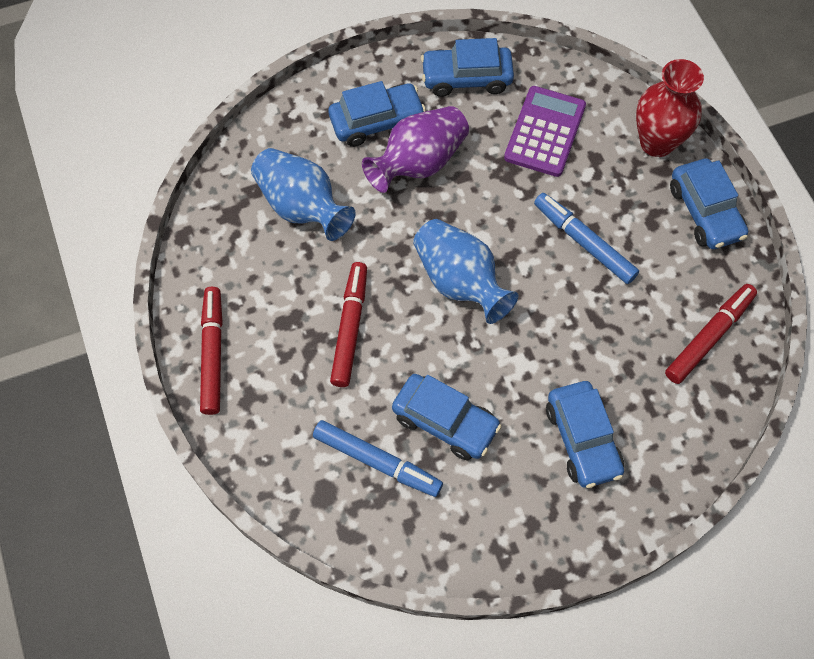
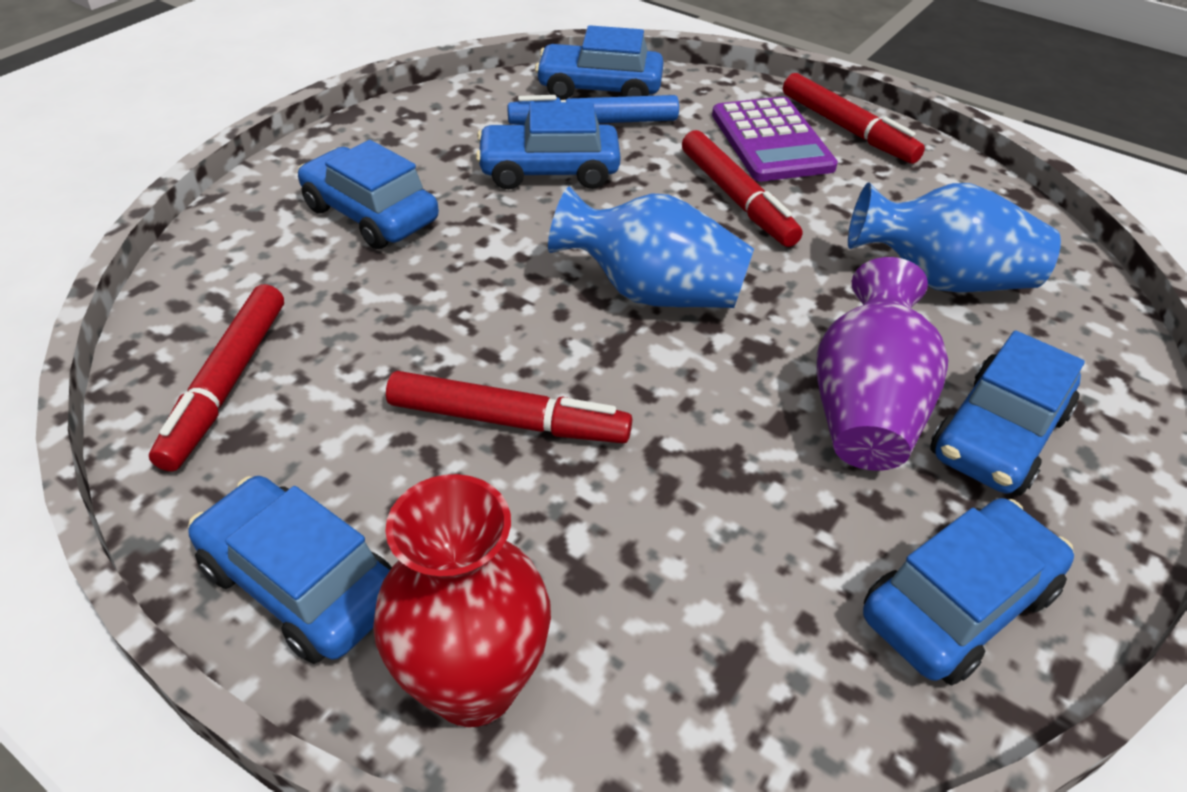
camera: 145 degrees right, 20 degrees down
(340, 506) = (599, 89): none -> blue car
(545, 132) = (716, 575): purple calculator -> purple calculator (771, 141)
(584, 242) = (508, 420): blue marker -> red marker

